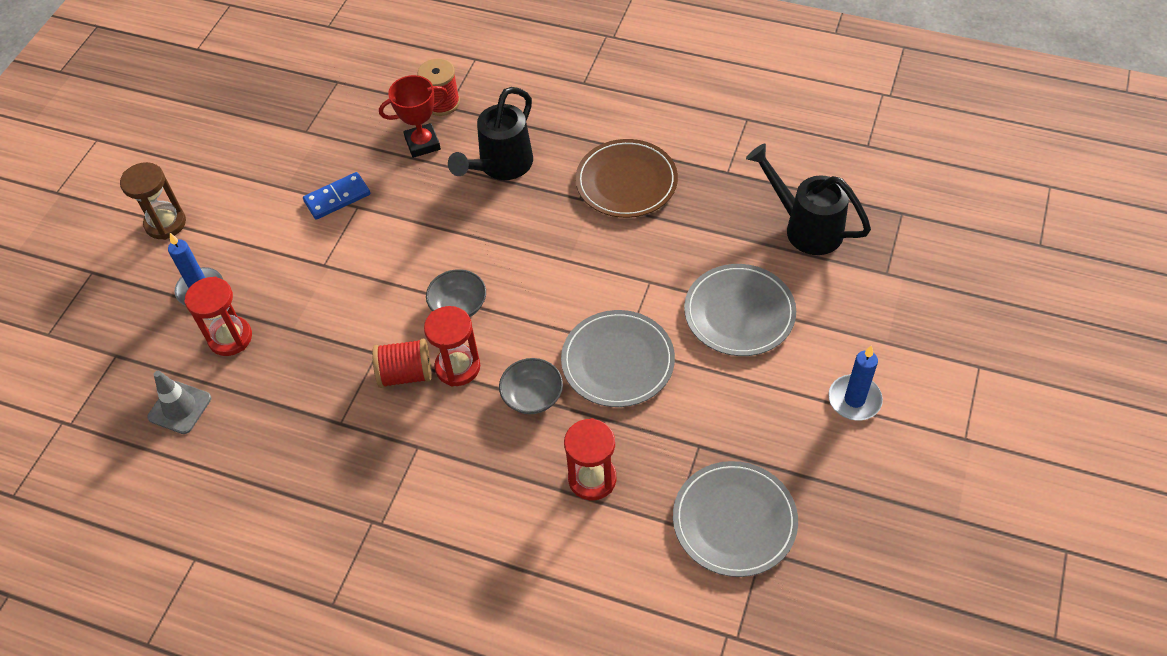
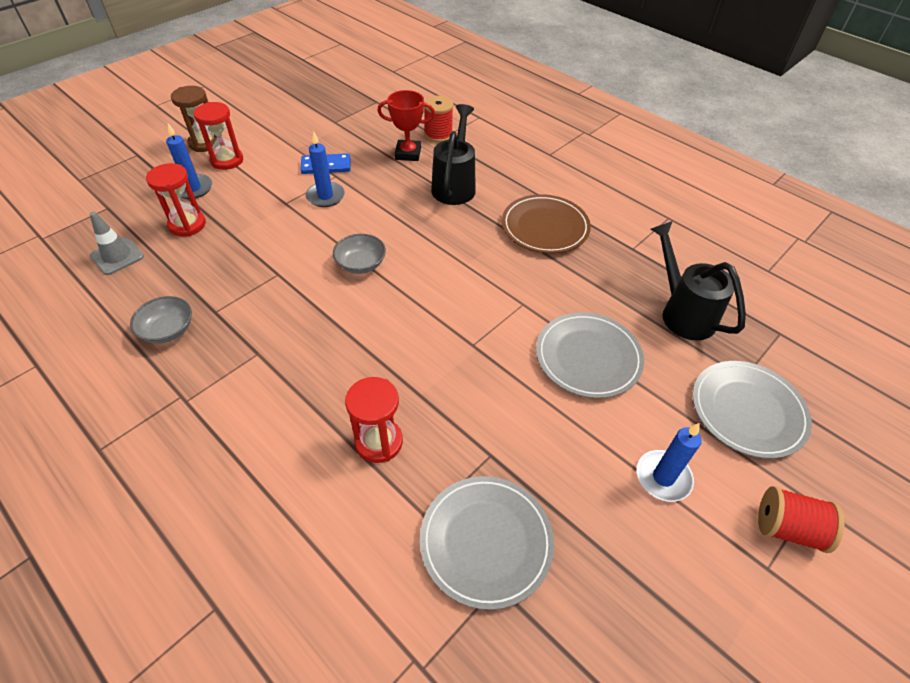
camera: 20 degrees right, 5 degrees down
(364, 238) = (325, 196): none -> blue candle
(405, 374) = (287, 296): red spool -> red spool (787, 528)
(457, 367) = (330, 307): red hourglass -> red hourglass (227, 160)
(501, 166) = (454, 185): black watering can -> black watering can turned 135 degrees clockwise
(532, 396) = (373, 352): grey bowl -> grey bowl (168, 330)
(617, 361) = (460, 354): grey plate -> grey plate (747, 411)

